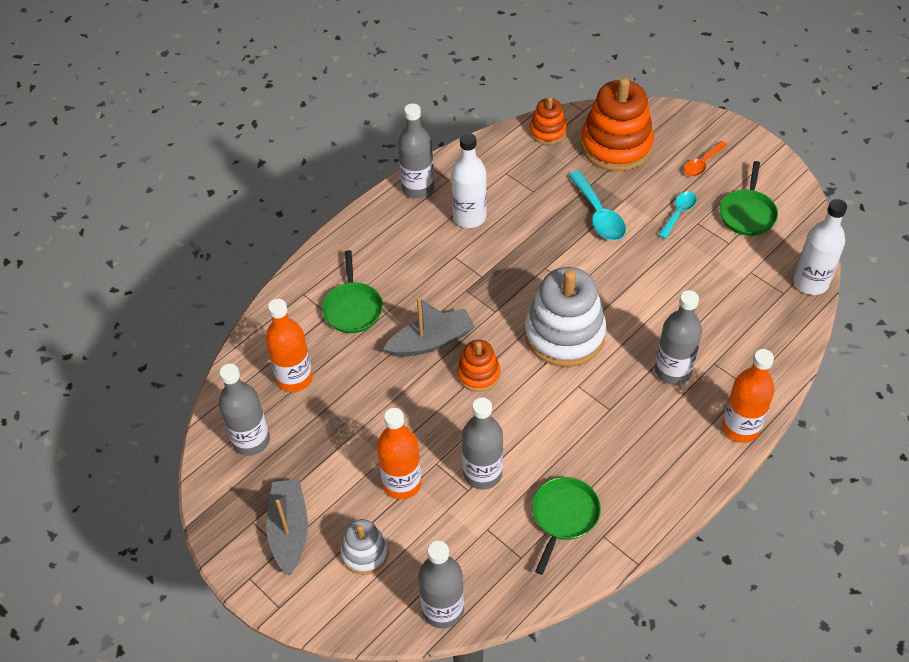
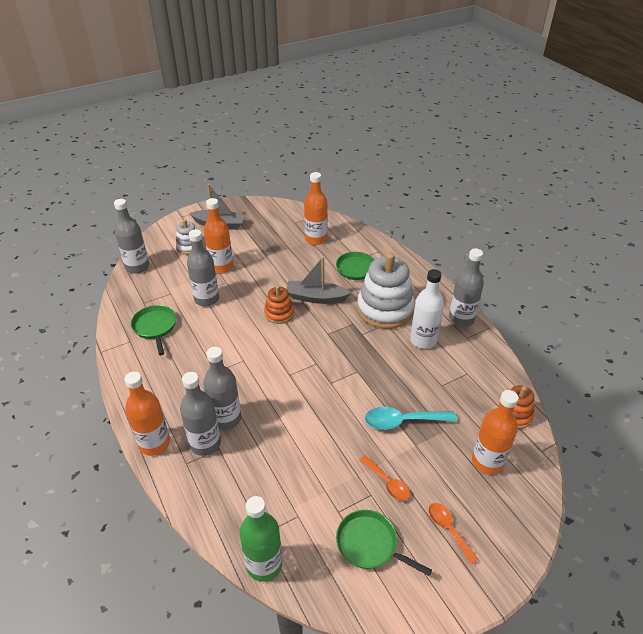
camera: 105 degrees right, 10 degrees down
(251, 440) = (282, 219): grey bottle -> grey bottle (205, 444)
(431, 341) = (316, 298): grey boat -> grey boat turned 105 degrees clockwise
(564, 334) = (290, 365): white stacking toy -> white stacking toy (385, 309)
(564, 516) = (155, 327): green pan -> green pan turned 150 degrees counterclockwise
(616, 146) = (487, 462): orange stacking toy -> orange bottle
(678, 213) = (387, 482): turquoise spoon -> orange spoon
(810, 282) = (264, 564): white bottle -> green bottle

